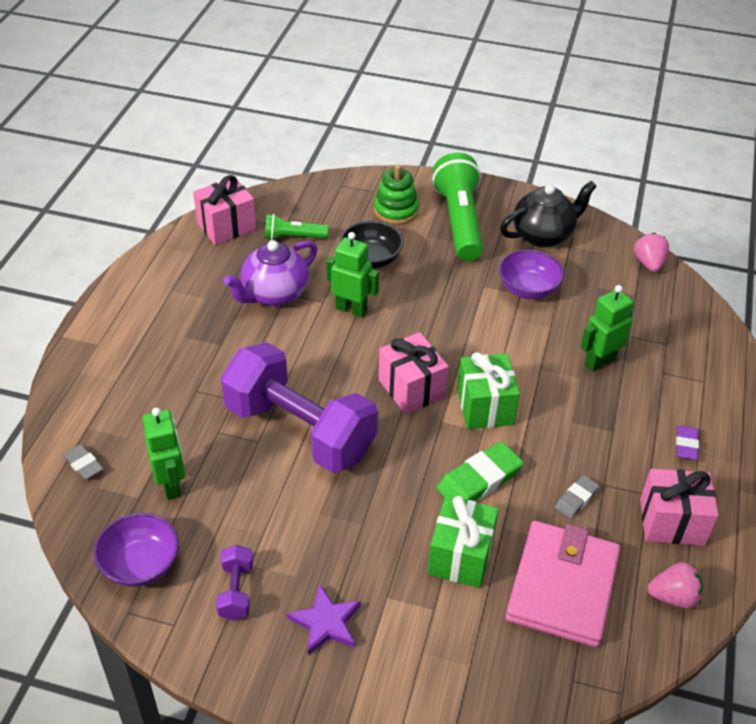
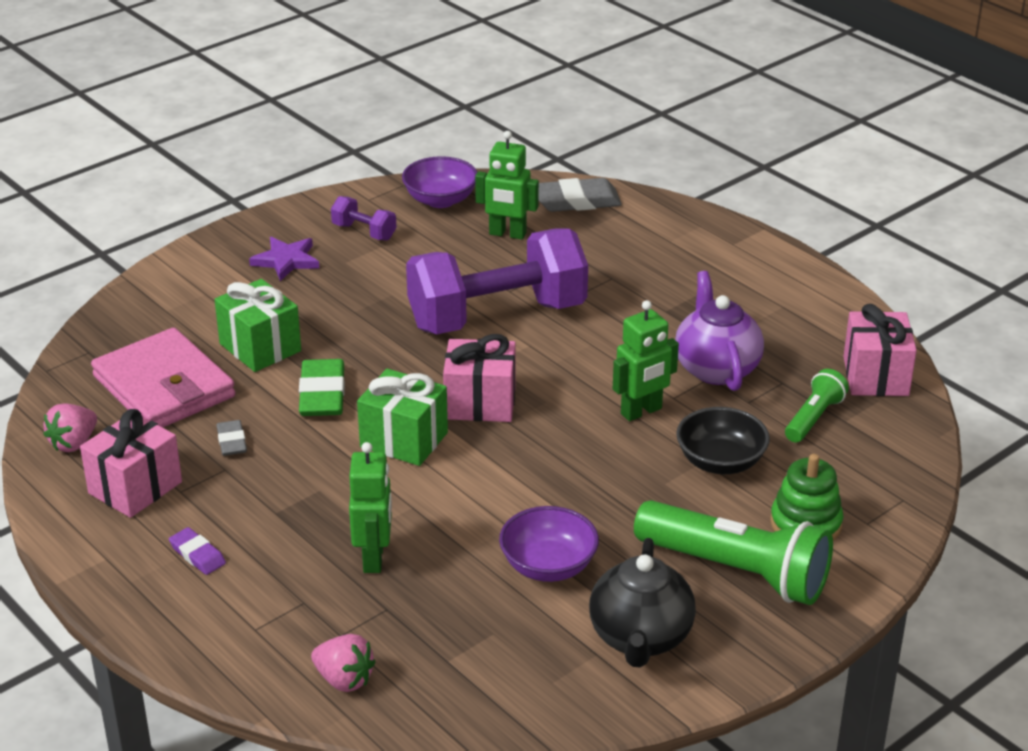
camera: 125 degrees right, 10 degrees down
(83, 464) = (577, 201): grey eraser -> grey eraser, size x1.77
(648, 263) = (491, 714): pink strawberry -> pink strawberry (344, 679)

